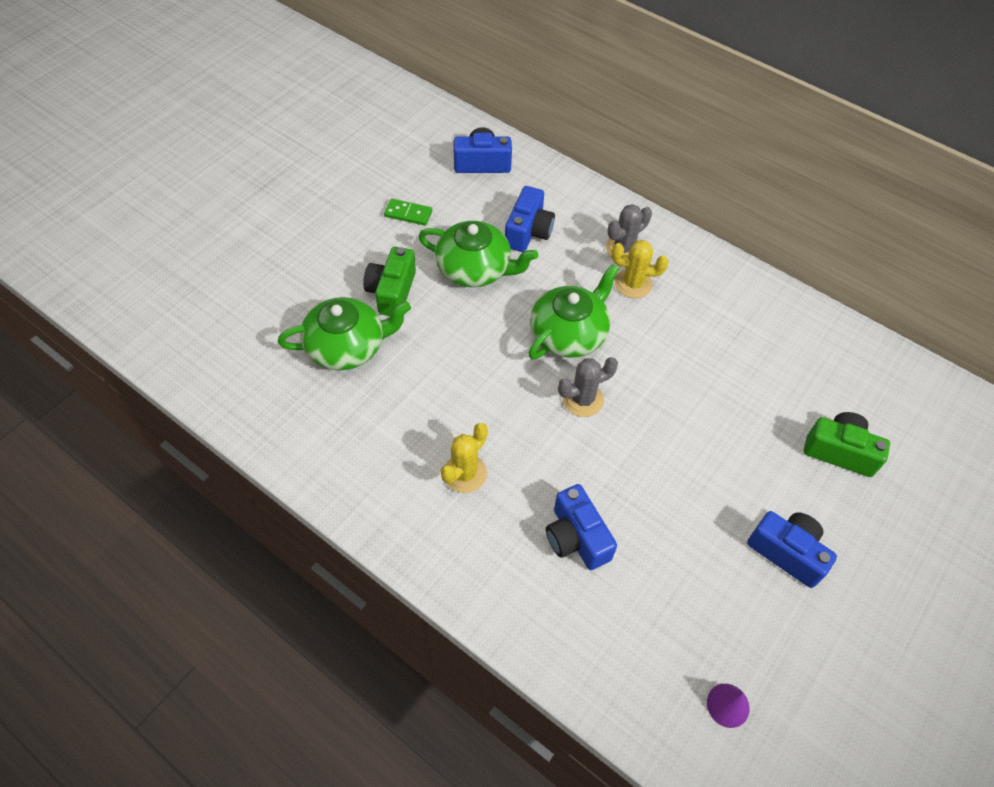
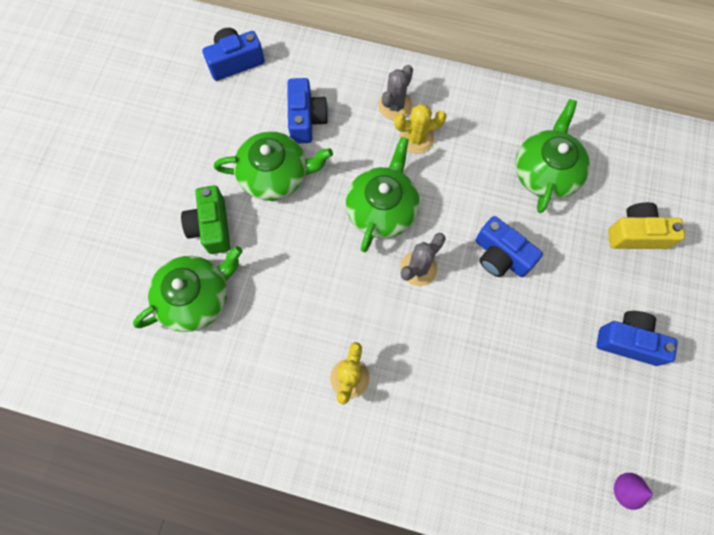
camera: 20 degrees left, 15 degrees up
(408, 214) = (191, 140): green domino -> none
(576, 537) = (463, 398): blue camera -> blue camera (500, 256)
(760, 358) = (546, 171): none -> green teapot
(839, 451) = (636, 234): green camera -> yellow camera

